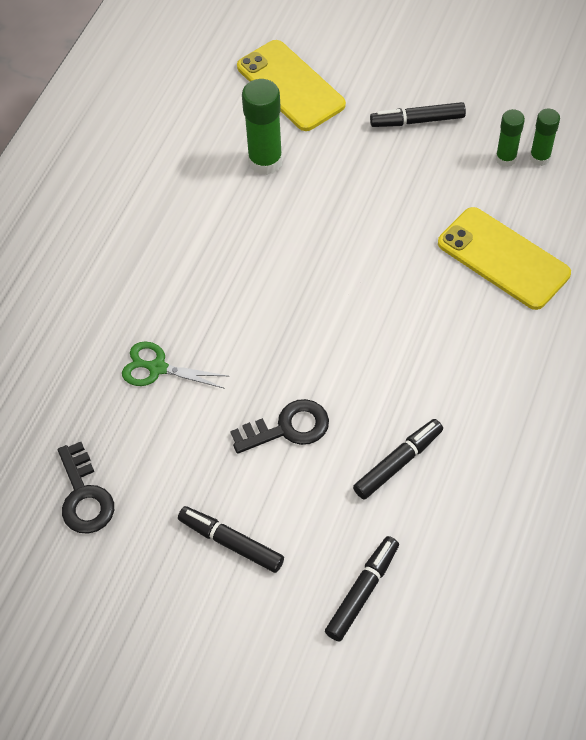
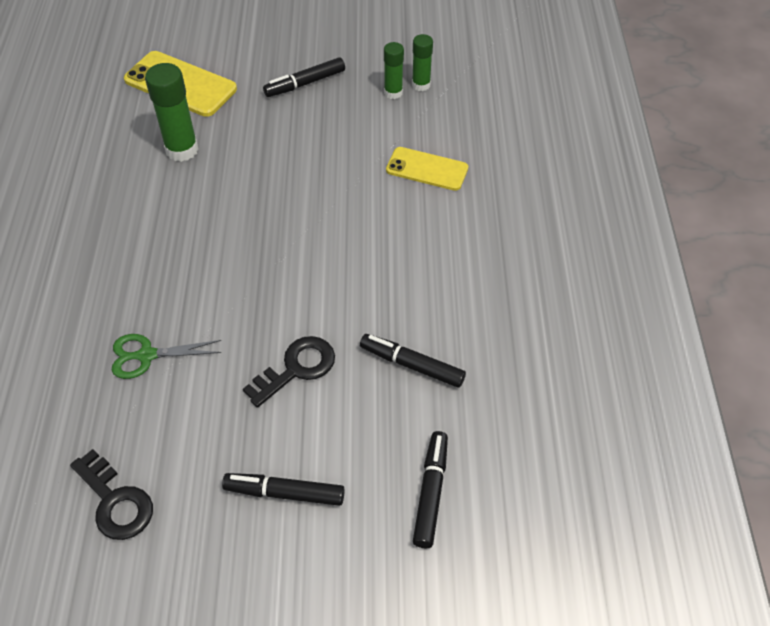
camera: 25 degrees left, 5 degrees down
(398, 463) = (412, 365): black marker -> black marker turned 90 degrees counterclockwise
(503, 258) = (427, 169): yellow phone -> yellow phone, size x0.66

